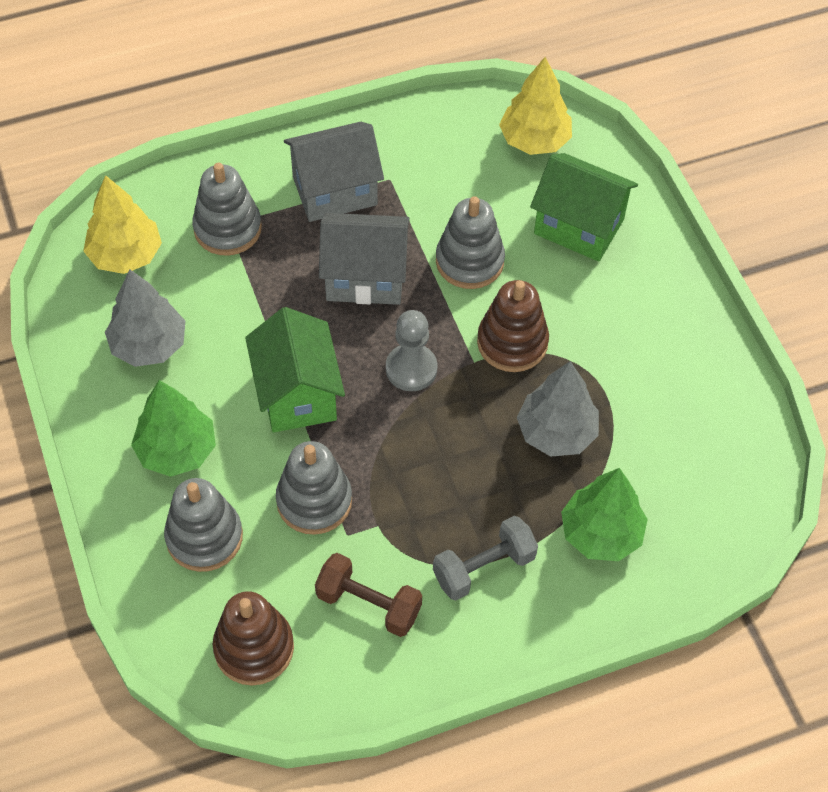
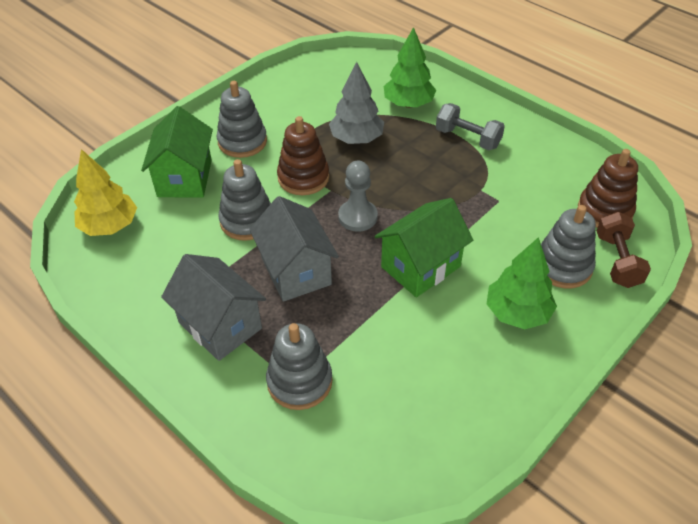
camera: 115 degrees left, 10 degrees down
(125, 255) = (373, 445): yellow tree -> none
(149, 345) = (447, 378): grey tree -> none
(314, 501) = (490, 224): grey stacking toy -> grey stacking toy (242, 142)
(368, 604) = (532, 174): brown dumbbell -> brown dumbbell (617, 261)

